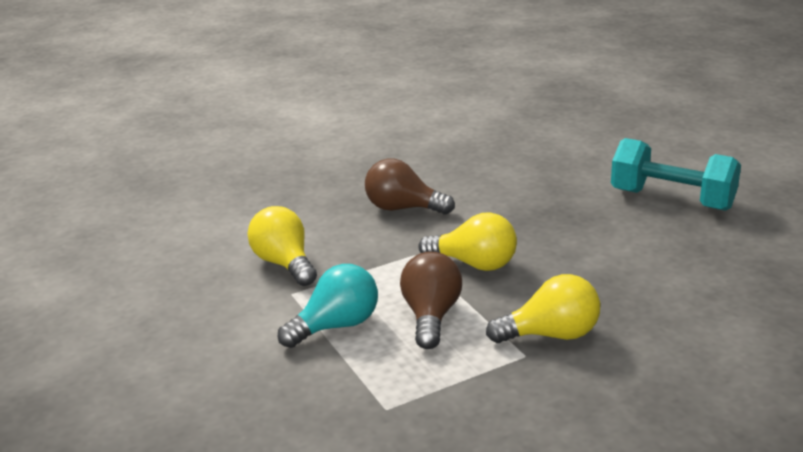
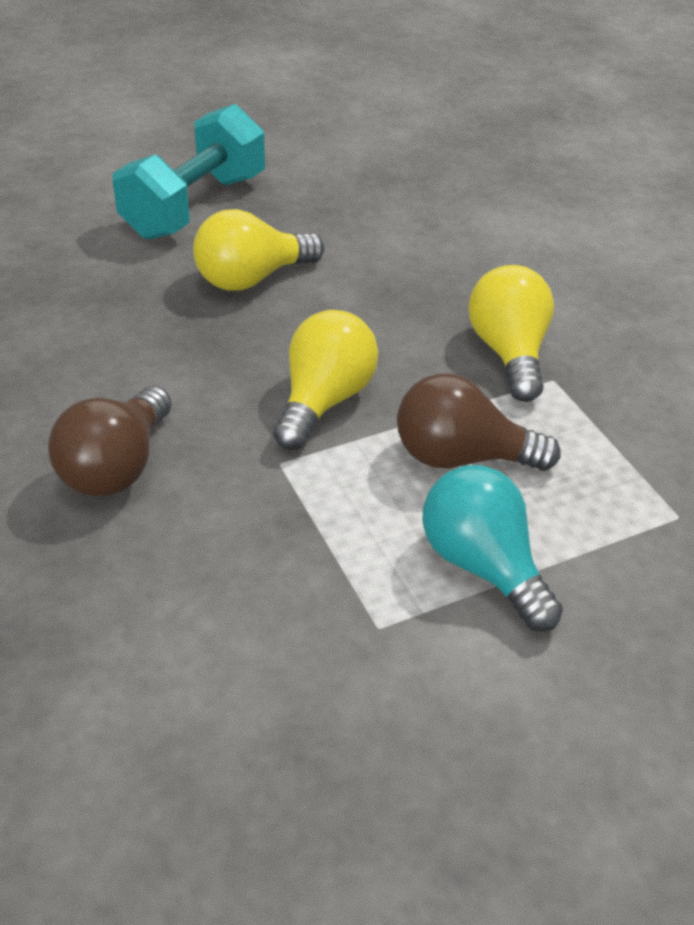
camera: 90 degrees left, 15 degrees up
(285, 264) = (274, 639): yellow light bulb -> yellow light bulb (251, 278)

